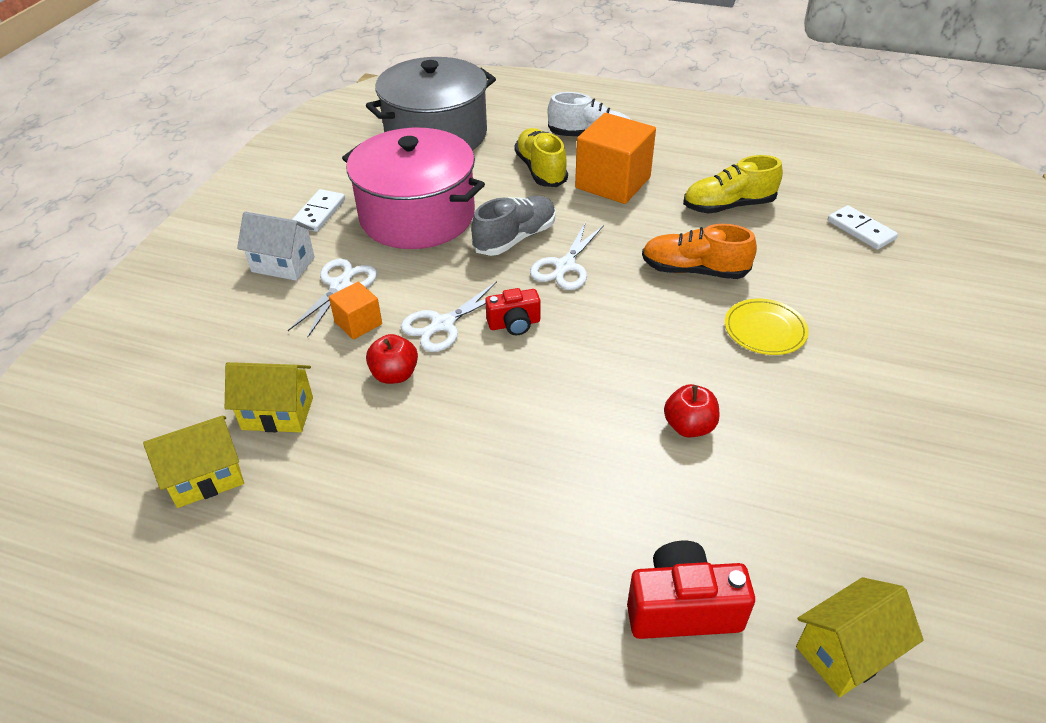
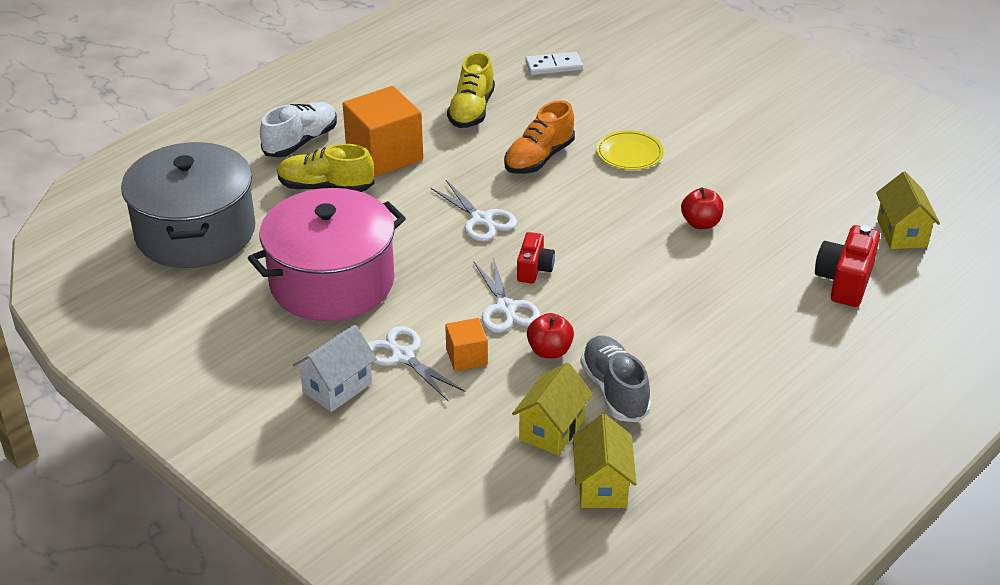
camera: 65 degrees left, 5 degrees down
(319, 213) = (267, 345): white domino -> none
(515, 238) = (419, 234): grey shoe -> grey shoe (614, 390)

